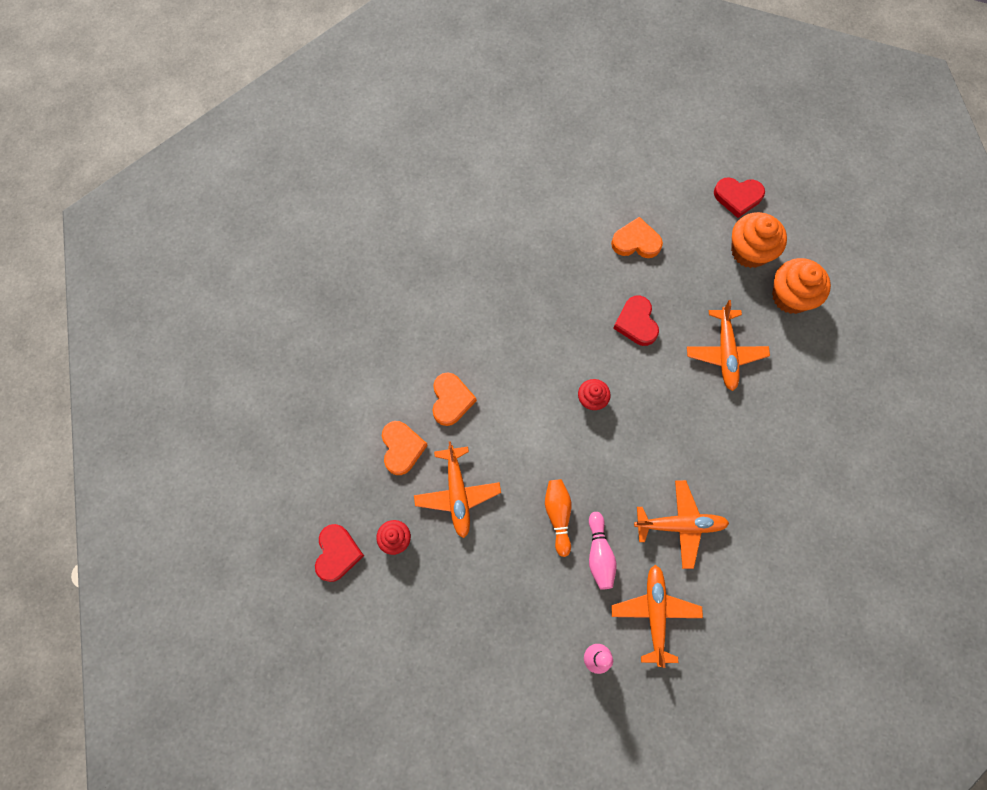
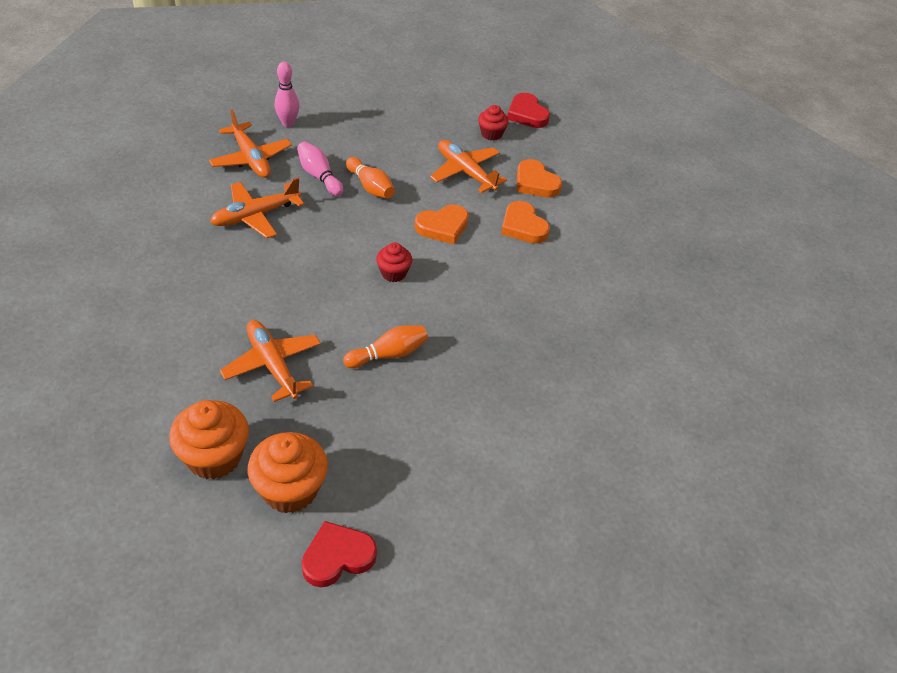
camera: 145 degrees right, 25 degrees down
(636, 242) = (439, 438): orange heart -> orange heart (443, 227)
(636, 323) = (388, 354): red heart -> orange bowling pin

